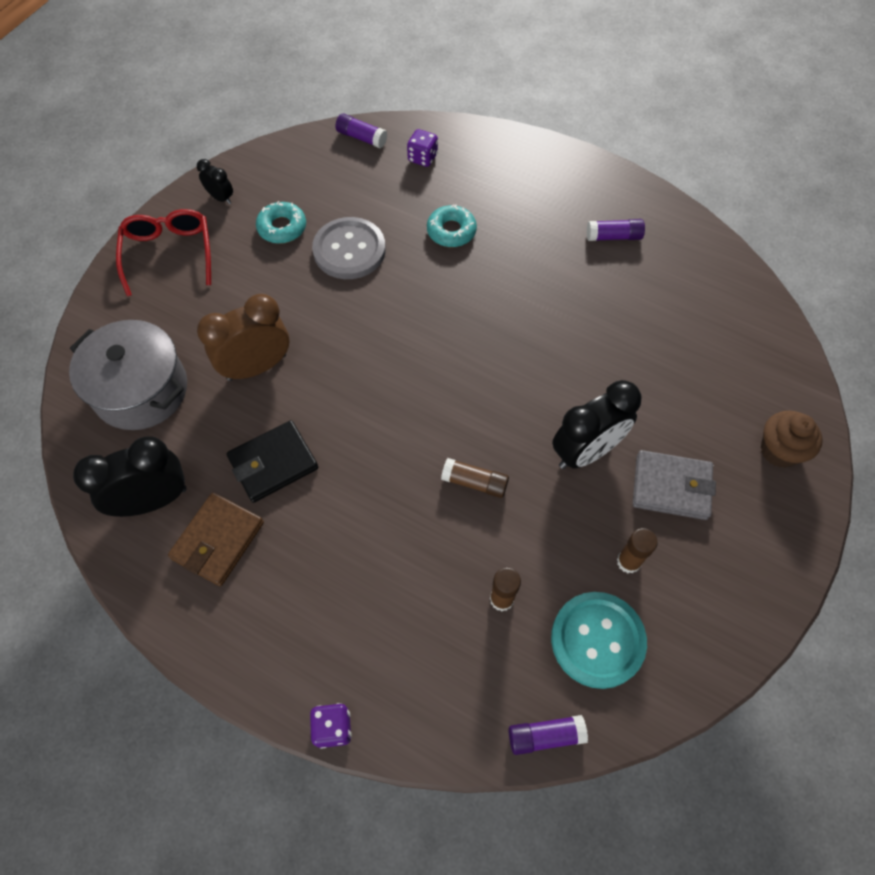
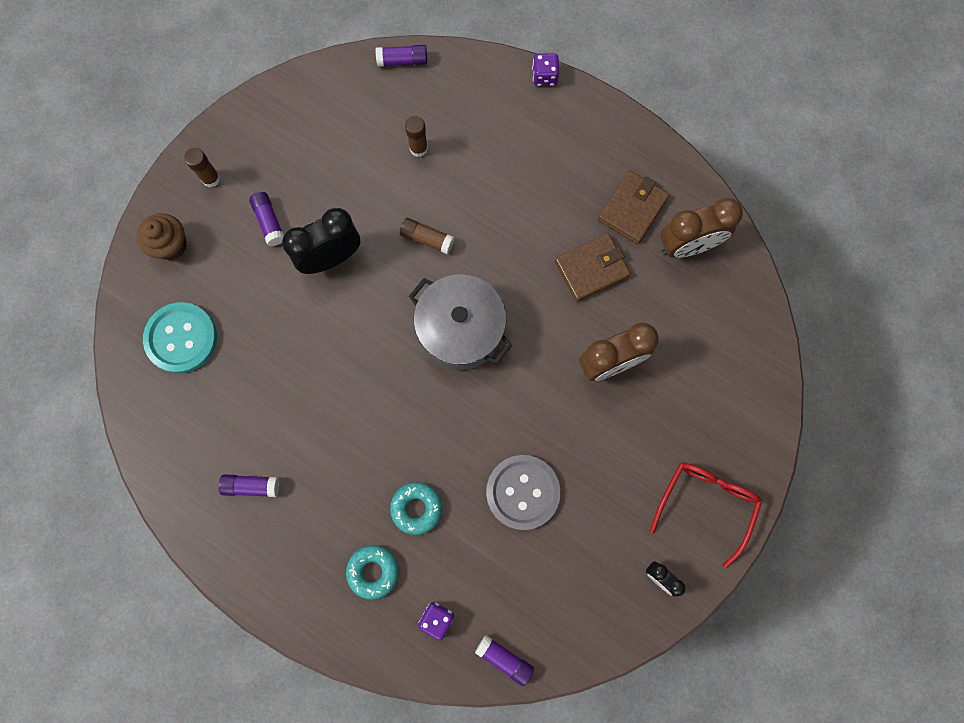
camera: 175 degrees left, 15 degrees up
(141, 390) = (712, 348): grey pot -> grey pot (461, 330)
(153, 500) = (687, 245): black clock -> brown clock
(169, 253) = (706, 504): red glasses -> red glasses turned 150 degrees counterclockwise
(273, 463) = (591, 269): black wallet -> brown wallet
(282, 227) = (592, 529): turquoise donut -> turquoise donut (373, 571)
(597, 640) = (354, 115): turquoise button -> turquoise button (181, 338)
(628, 562) = (318, 167): brown glue stick -> brown glue stick (211, 179)
(671, 487) = (269, 222): grey wallet -> purple glue stick

